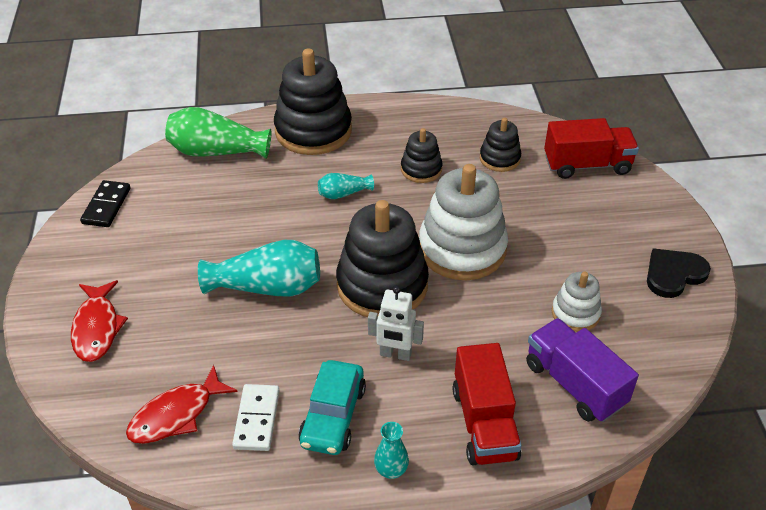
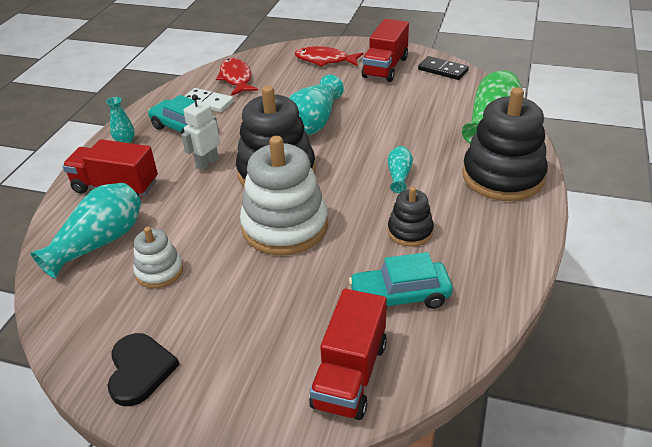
camera: 115 degrees right, 5 degrees down
(109, 259) = (385, 67): none -> red truck
(499, 158) = (400, 297): black stacking toy -> turquoise car
(574, 384) = (99, 243): purple truck -> turquoise vase

